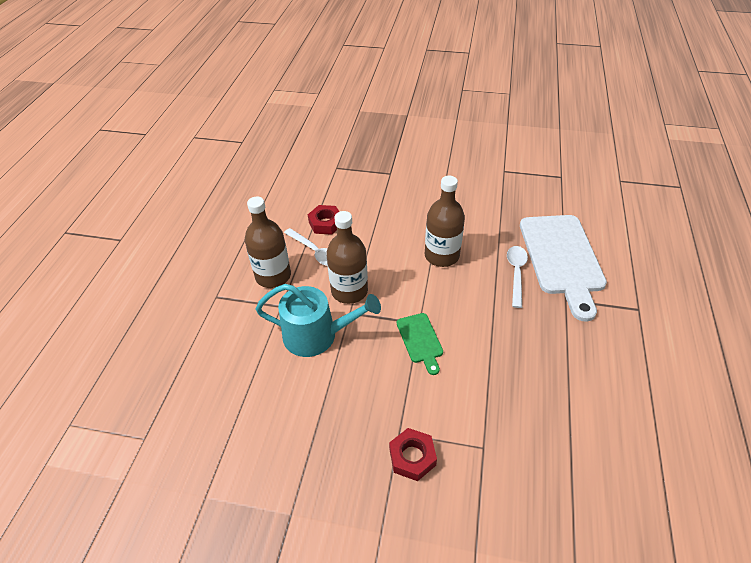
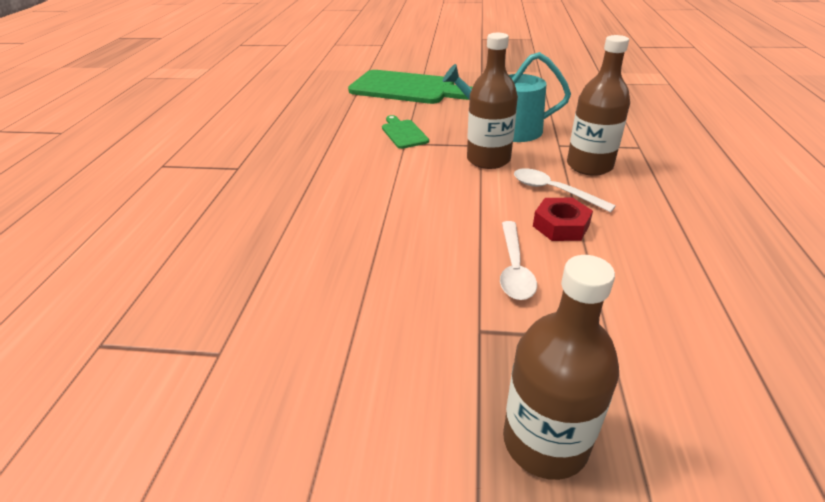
camera: 175 degrees right, 10 degrees down
(412, 457) = (407, 88): red nut -> green cutting board
(441, 256) = (376, 197): brown bottle -> brown bottle (545, 441)
(516, 273) = (283, 186): white spoon -> white spoon (514, 268)
(562, 258) = (212, 204): white cutting board -> none

